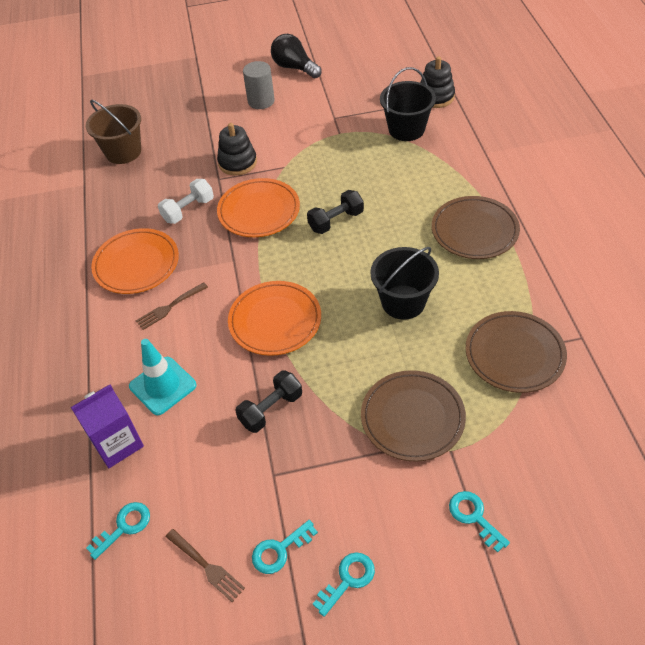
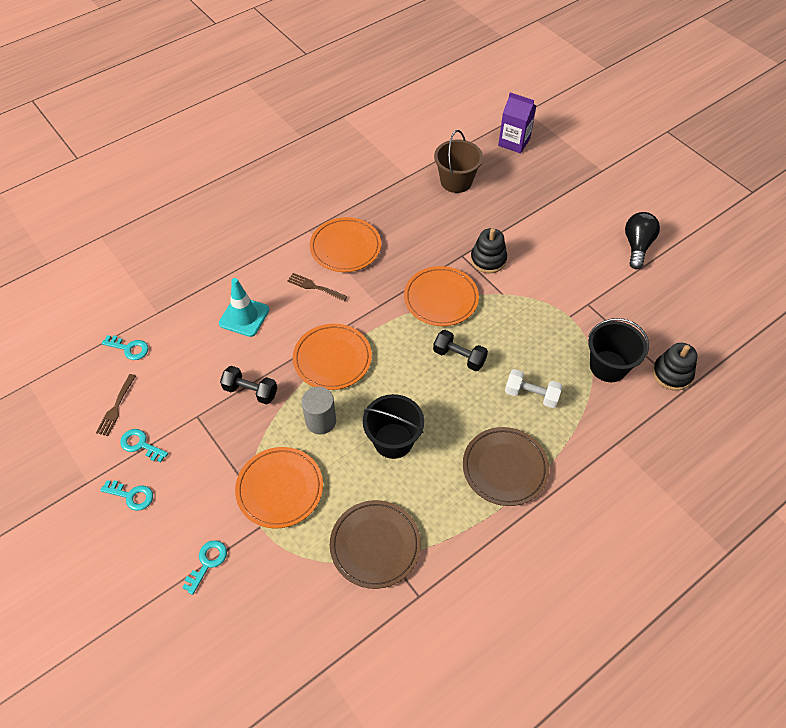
camera: 60 degrees right, 5 degrees up
(117, 443) = (188, 314): purple carton -> purple carton (514, 142)
(188, 210) = (416, 252): white dumbbell -> white dumbbell (531, 395)
(261, 101) = (574, 242): grey cylinder -> grey cylinder (320, 421)
(412, 418) = (280, 489): brown plate -> orange plate

